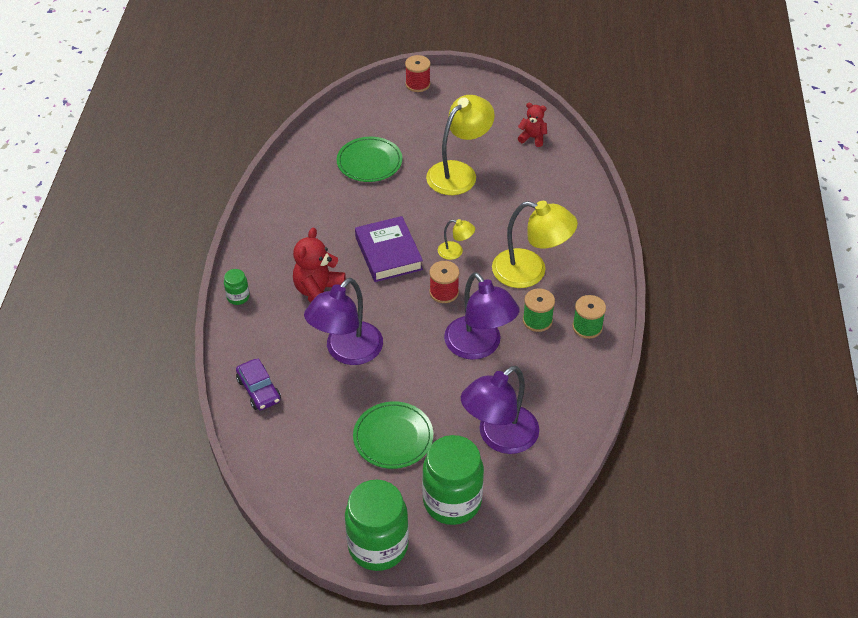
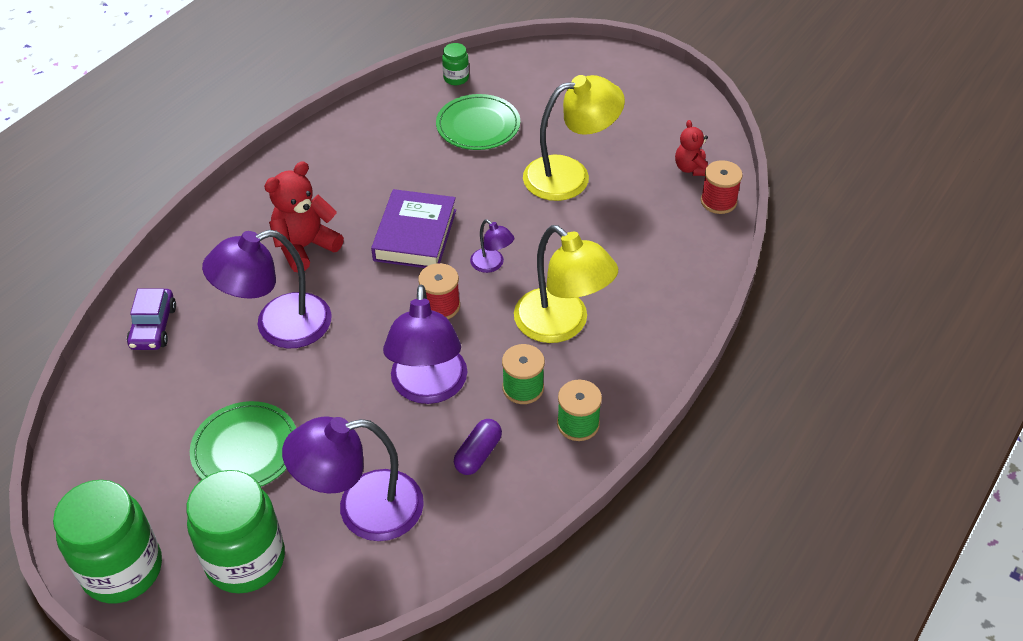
camera: 30 degrees right, 0 degrees up
(238, 297) = (219, 216): green jar -> green jar (456, 78)
(417, 84) = (603, 60): red spool -> red spool (718, 201)
(455, 252) = (492, 265): yellow lamp -> purple lamp
(532, 138) = (691, 168): red teddy bear -> red teddy bear turned 150 degrees counterclockwise
(542, 372) = (478, 454): none -> purple capsule

